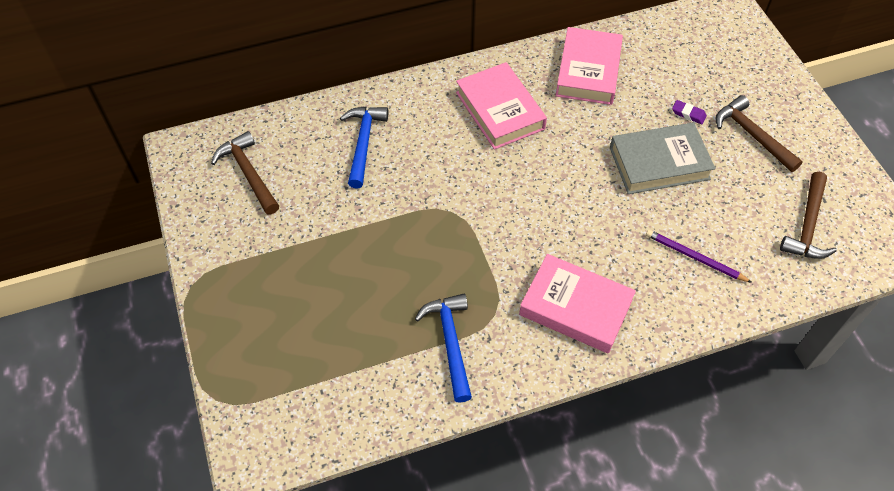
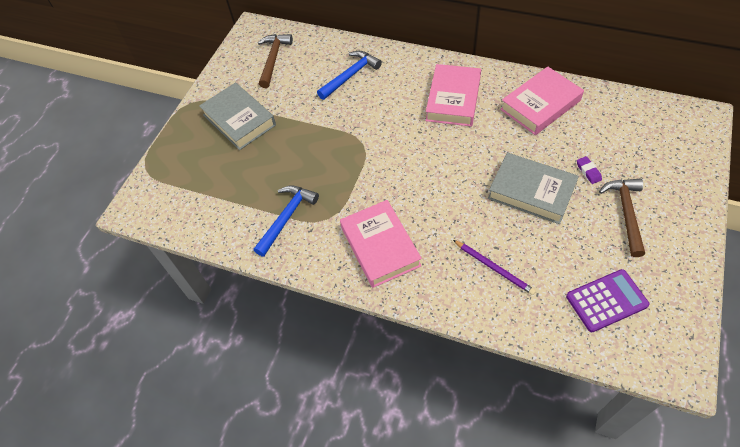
camera: 45 degrees right, 0 degrees up
(280, 269) = (239, 120): none -> grey book
(695, 258) = (493, 268): purple pencil -> purple pencil turned 150 degrees clockwise
(807, 225) = (606, 301): brown hammer -> purple calculator

